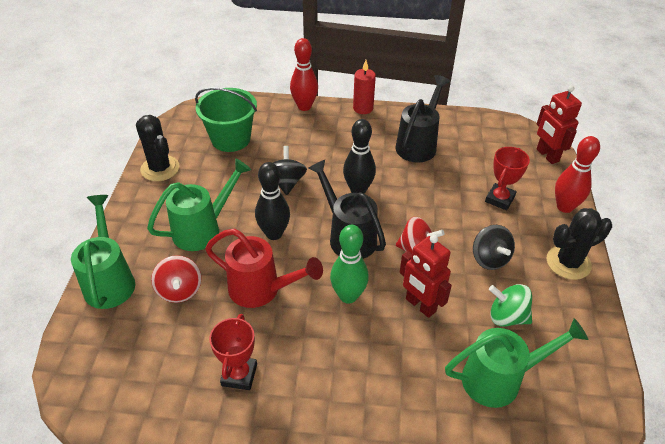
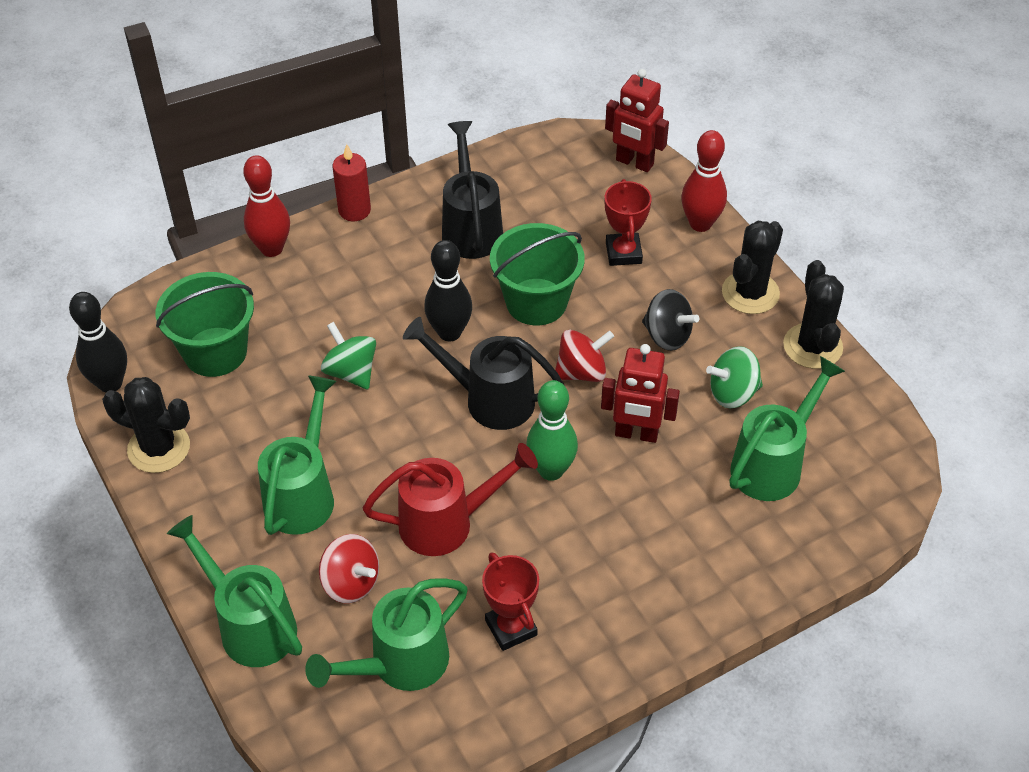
camera: 35 degrees left, 5 degrees up
(159, 353) = (400, 664): none -> green watering can
(274, 234) = (398, 447): black bowling pin -> black bowling pin (110, 383)
(287, 182) = (351, 372): black spinning top -> green spinning top
(422, 199) = (536, 302): none -> green bucket
(589, 319) = (812, 346): none -> black cactus

